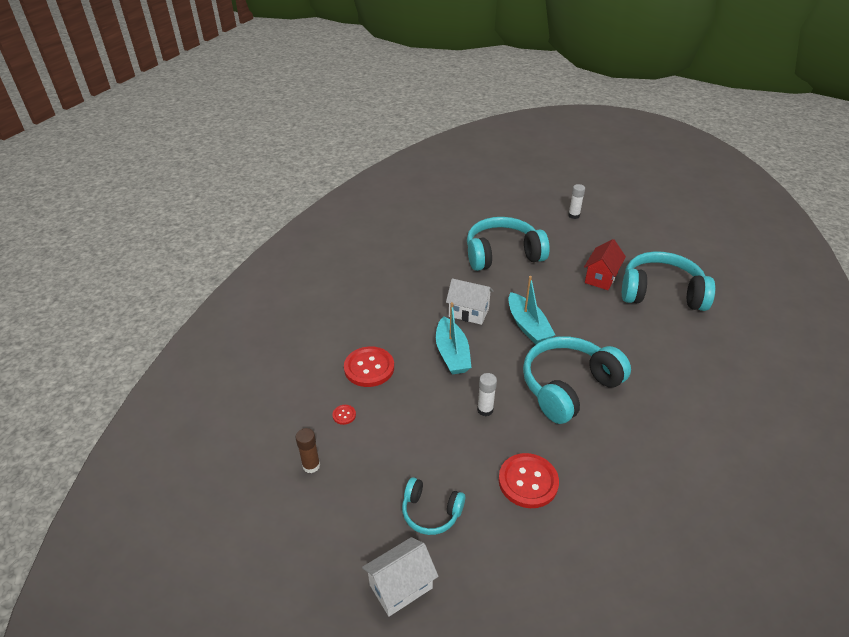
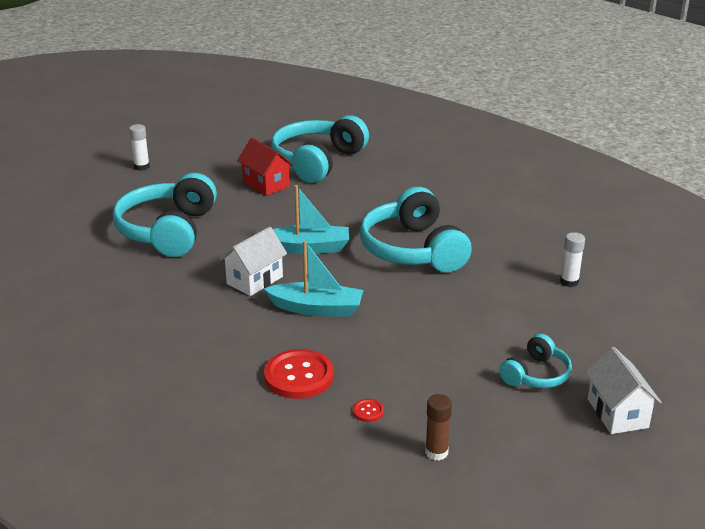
camera: 70 degrees left, 10 degrees down
(485, 410) = (416, 307): white glue stick -> white glue stick (569, 282)
(528, 481) = (521, 306): red button -> none

